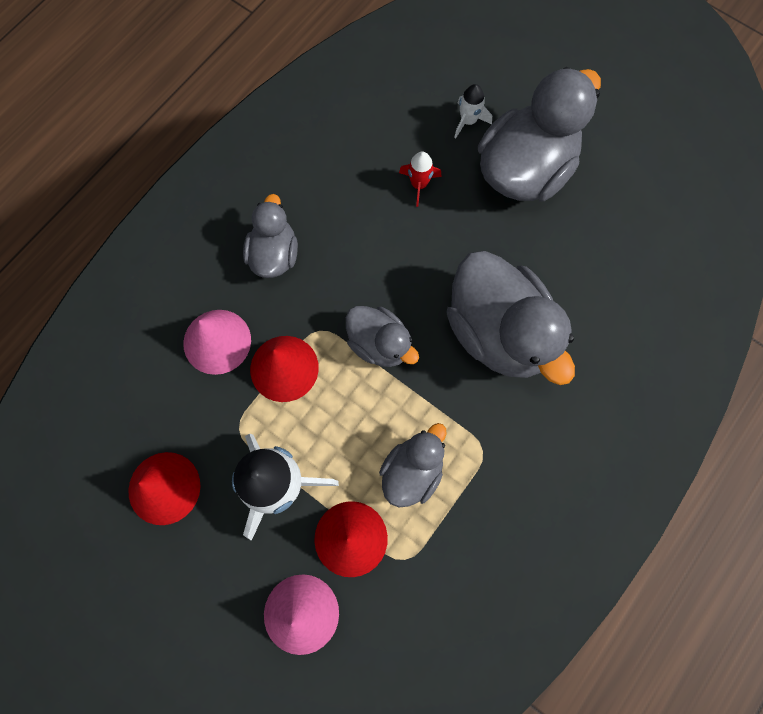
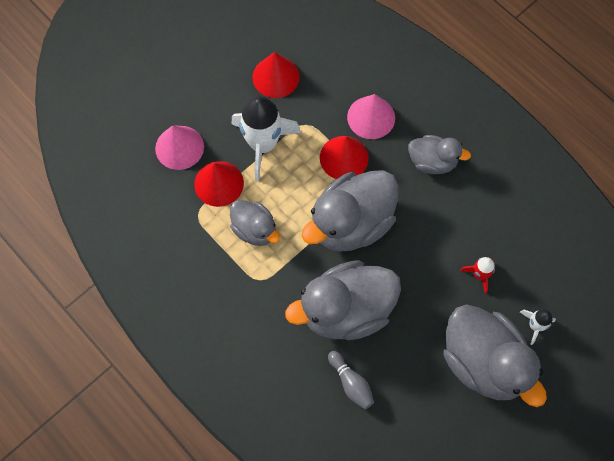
camera: 100 degrees right, 5 degrees down
(379, 344) = (351, 223): grey duck -> grey duck, size x1.79
(588, 312) = (351, 383): none -> grey bowling pin

